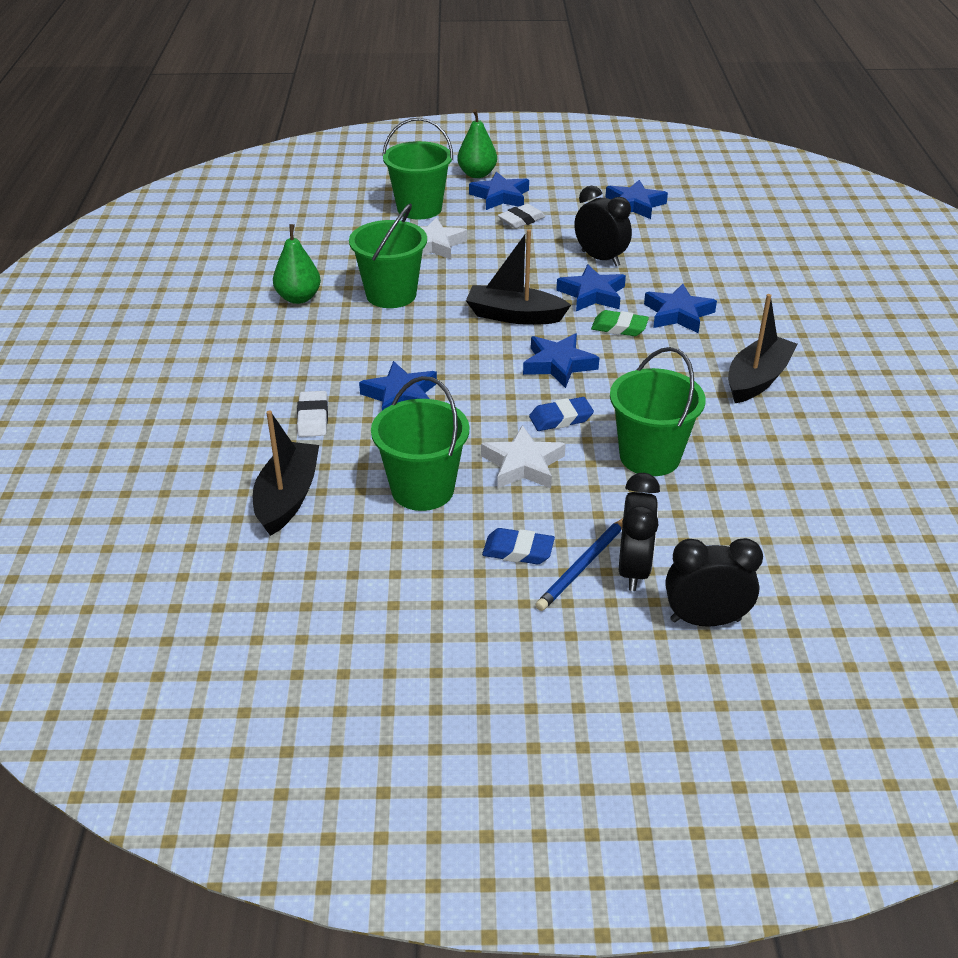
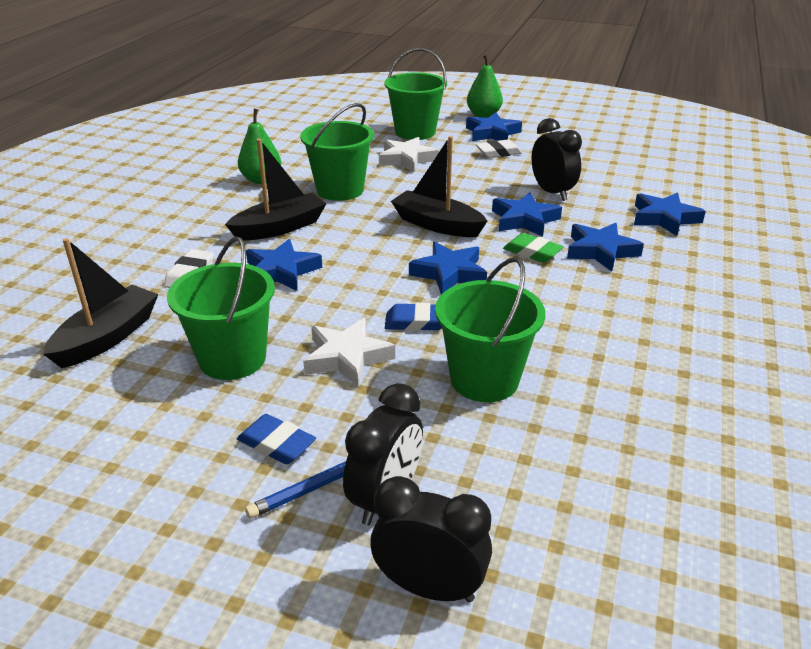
camera: 20 degrees right, 5 degrees down
(634, 205) = (613, 156): blue star -> blue star (664, 218)
(757, 379) = (652, 327): black boat -> black boat (280, 228)

